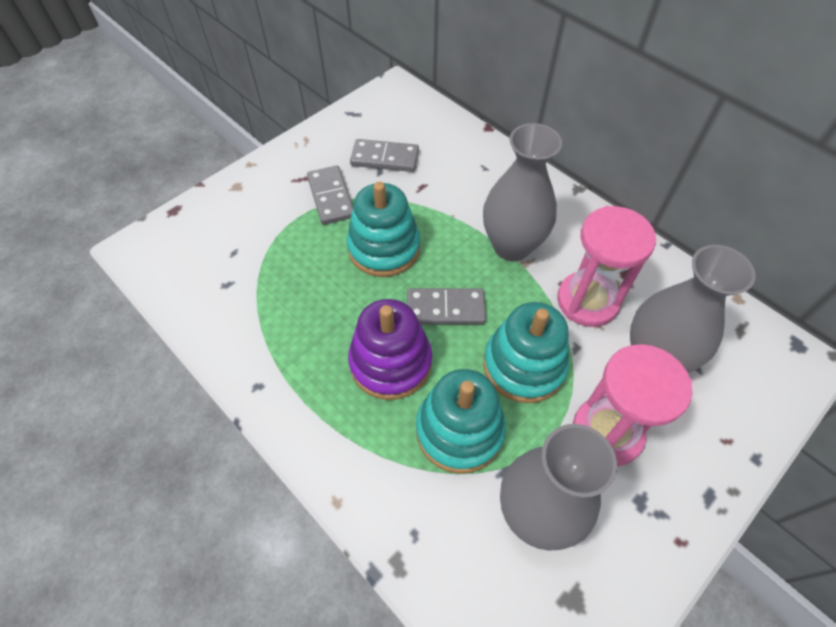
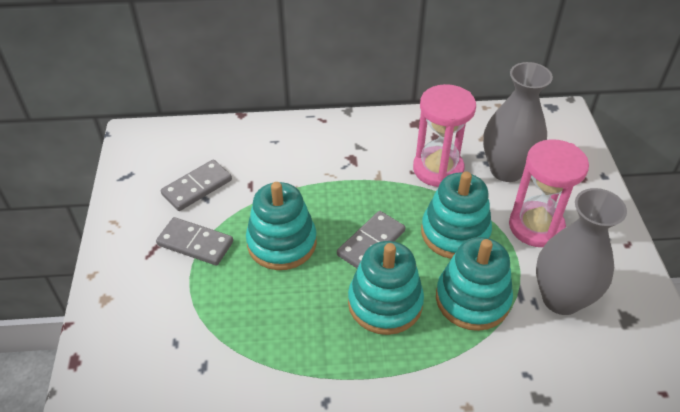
camera: 50 degrees left, 10 degrees down
(390, 362) = (385, 303): purple stacking toy -> turquoise stacking toy
(512, 246) = (357, 174): grey vase -> none

